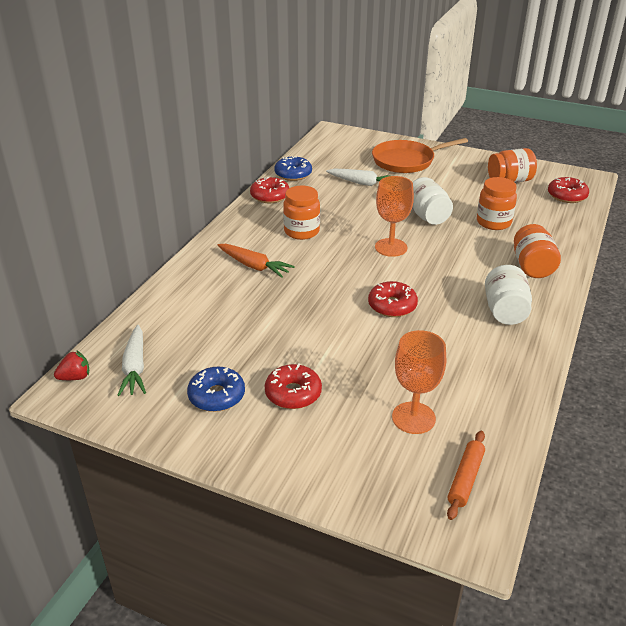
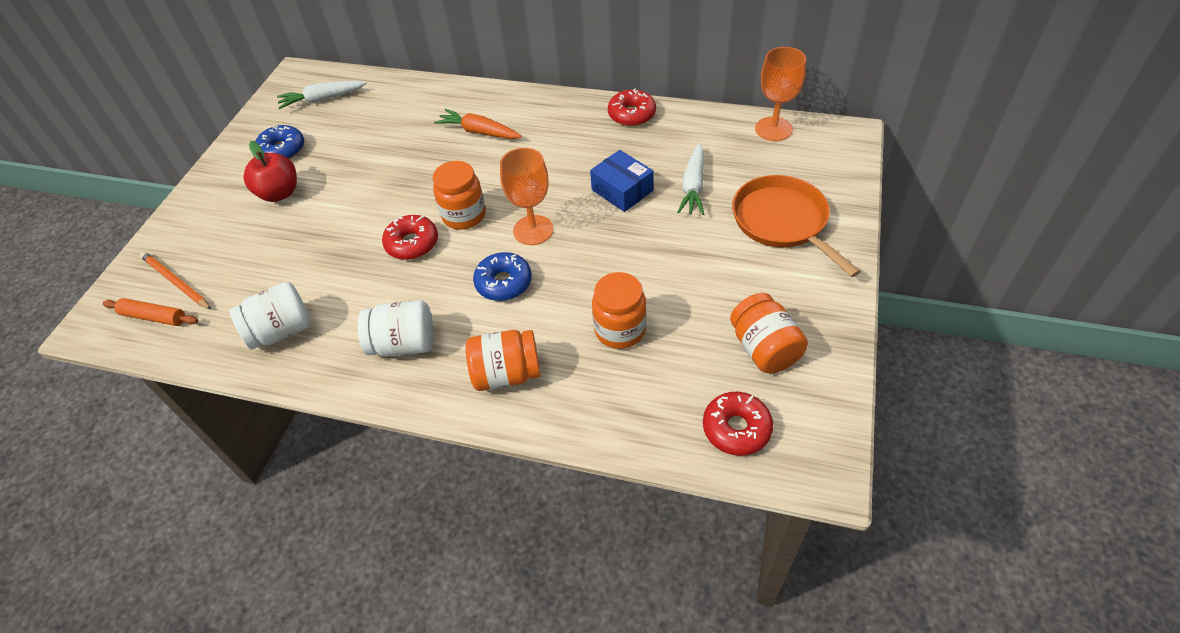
camera: 85 degrees right, 15 degrees up
(75, 377) = (313, 74): red strawberry -> none
(254, 266) = (479, 132): orange carrot -> orange carrot turned 90 degrees clockwise
(293, 174) = (695, 122): blue donut -> blue donut (504, 282)
(293, 393) = (279, 193): red donut -> red apple
(301, 231) = (555, 153): orange jar -> orange jar (464, 215)
(358, 208) = (622, 190): none -> blue box
(413, 418) = (236, 276): orange goblet -> orange goblet (773, 129)
(415, 467) = (176, 282): none -> orange pencil
(427, 216) = (619, 257): white jar -> white jar (282, 331)

